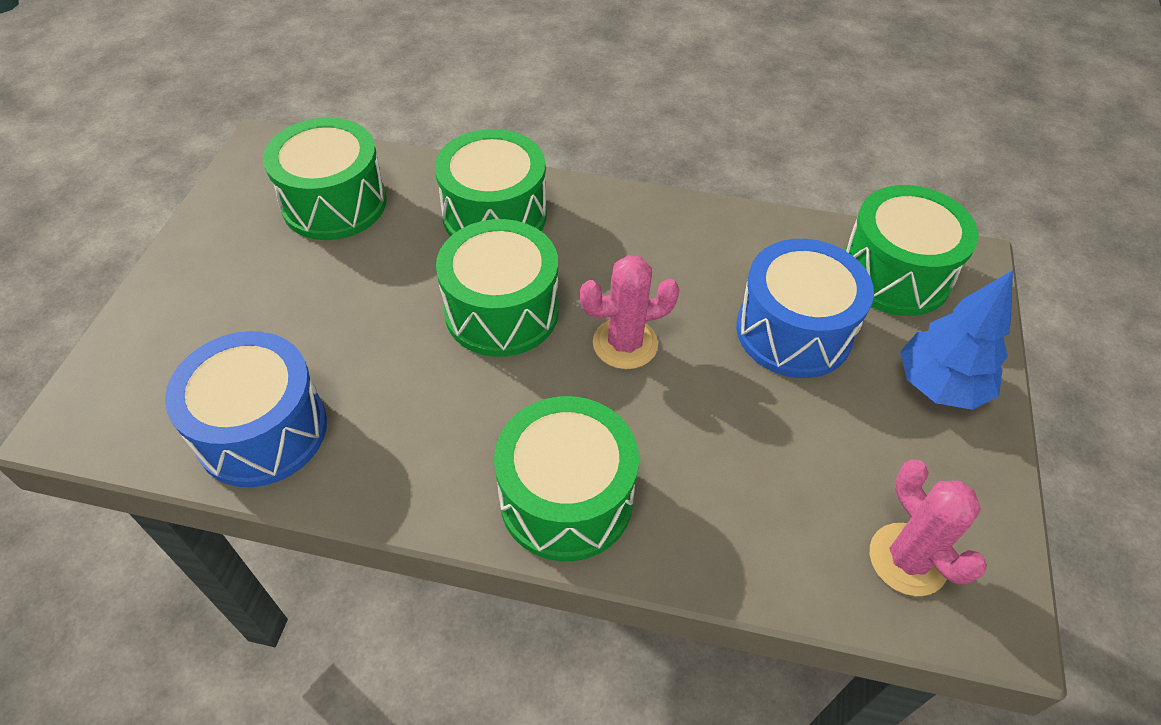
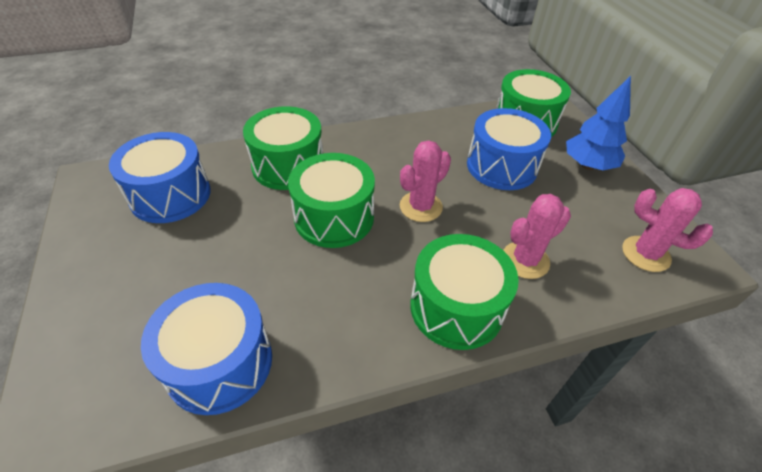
camera: 30 degrees left, 5 degrees down
(334, 203) = (170, 195): green drum -> blue drum
(711, 482) = (525, 260): none -> pink cactus

